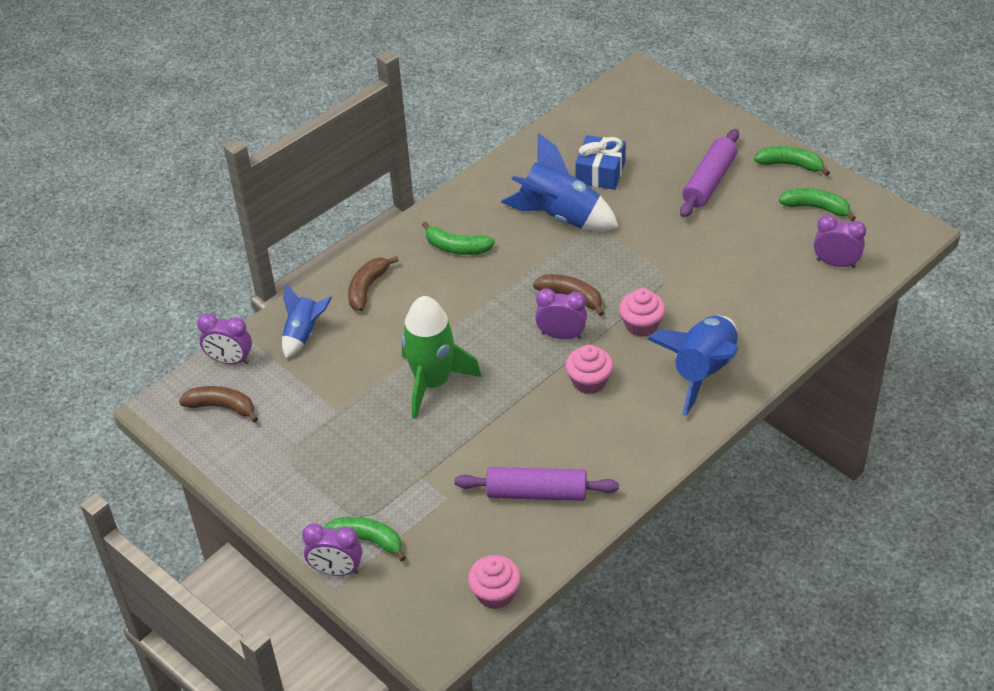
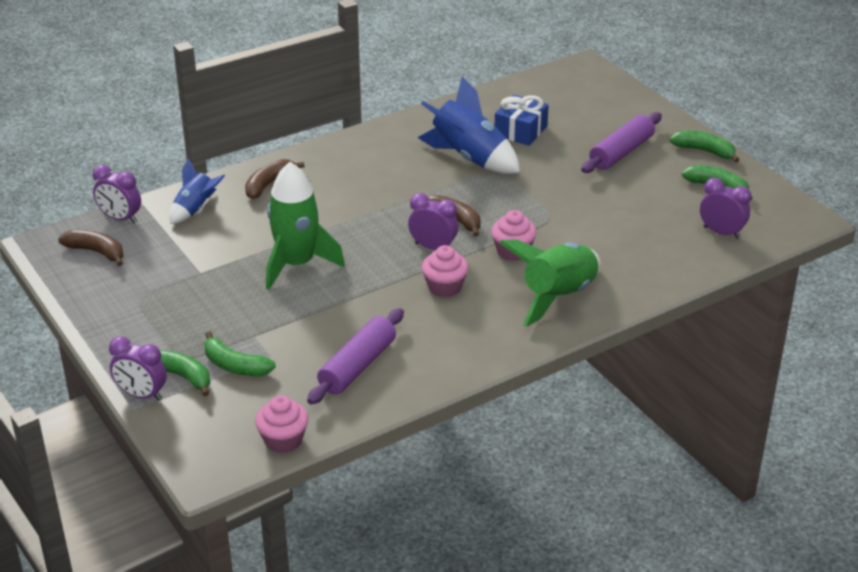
camera: 10 degrees right, 10 degrees down
(457, 247) = (364, 167): green banana -> green banana (235, 365)
(536, 493) = (357, 366): purple rolling pin -> purple rolling pin turned 75 degrees counterclockwise
(702, 371) = (558, 297): blue rocket -> green rocket

